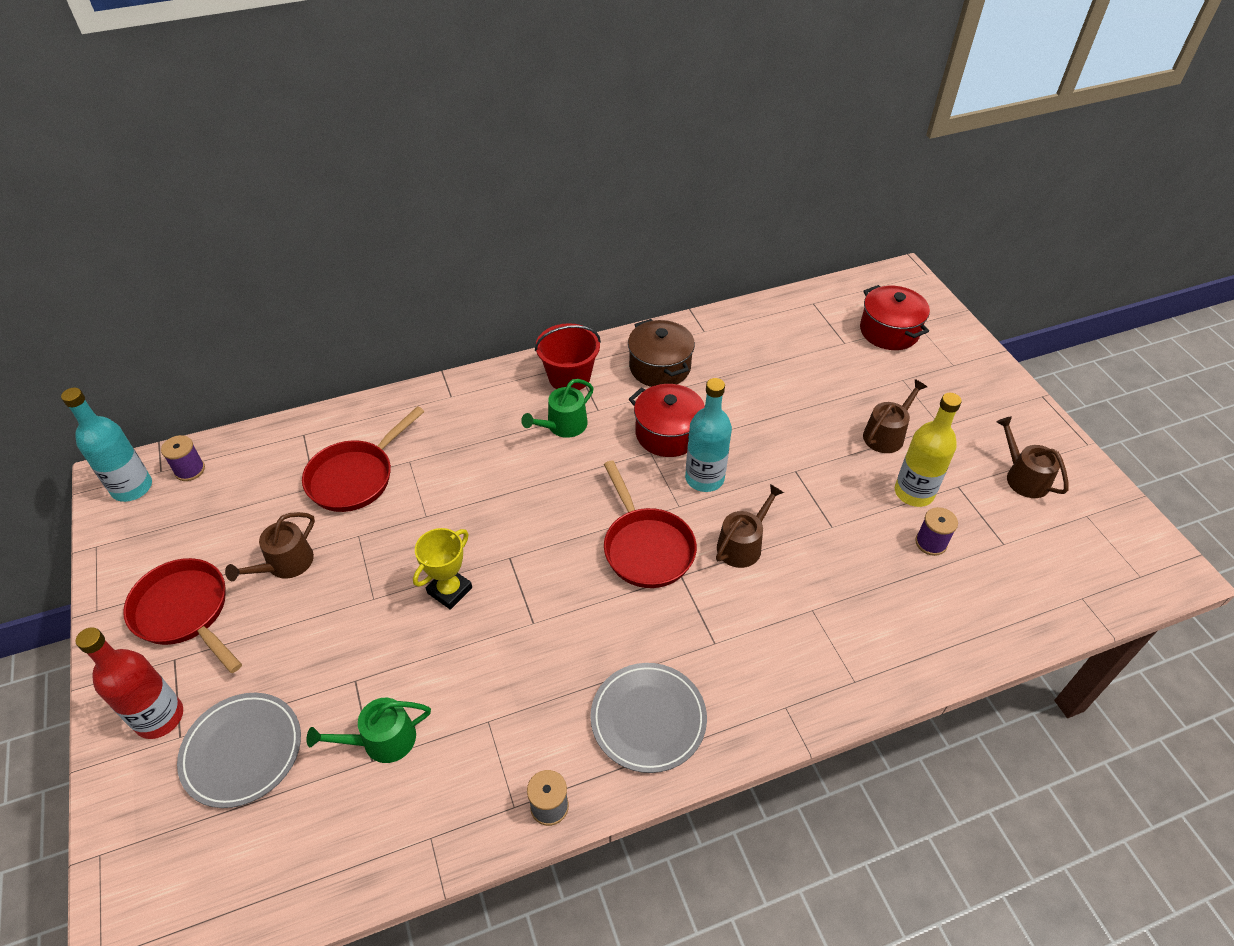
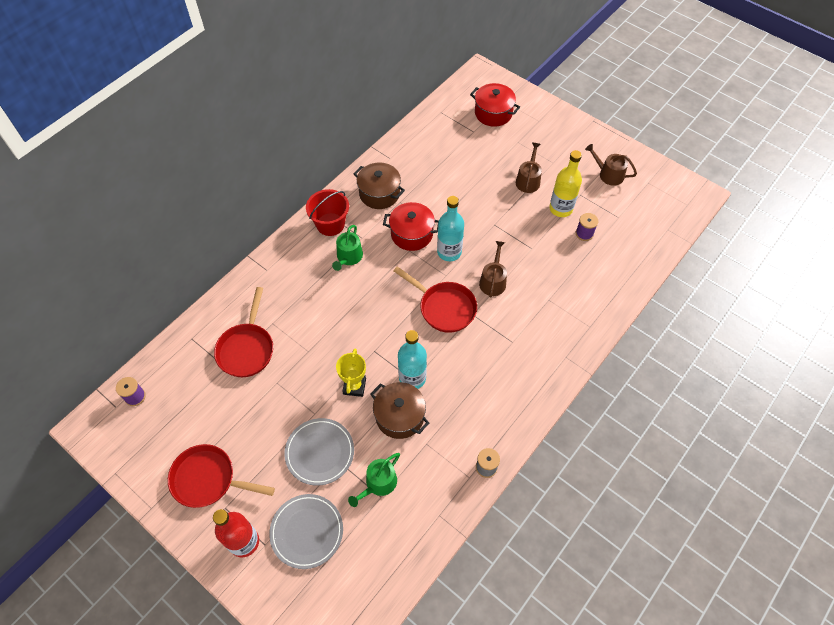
camera: 30 degrees left, 10 degrees up
(132, 488) = (106, 426): turquoise bottle -> turquoise bottle (412, 378)
(285, 564) = (246, 421): brown watering can -> none
(479, 663) = (399, 416): none -> brown pot
(648, 719) = (505, 398): grey plate -> grey plate (319, 452)

